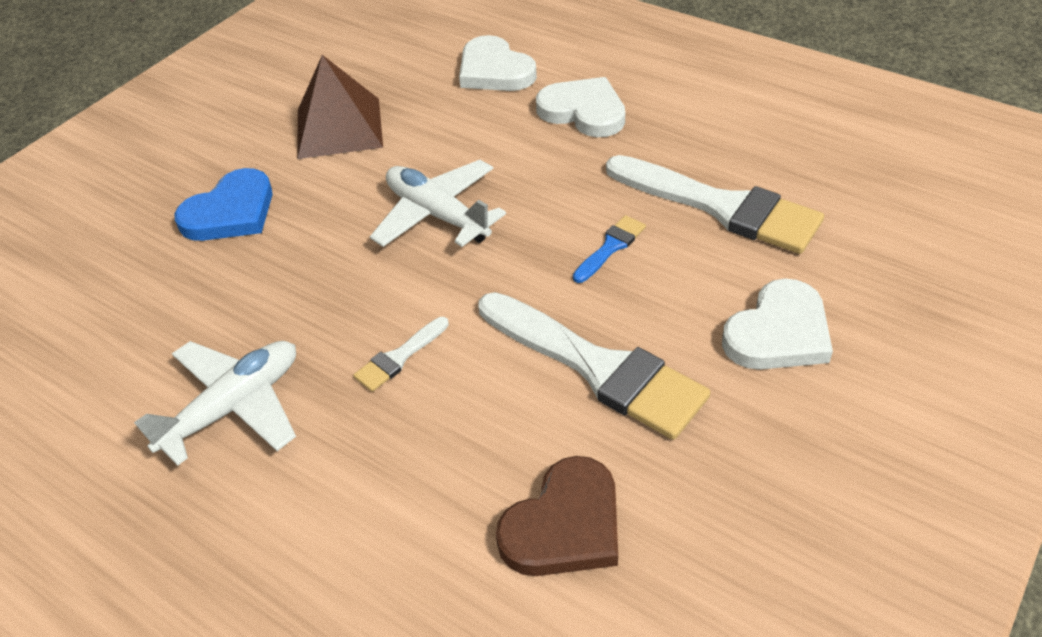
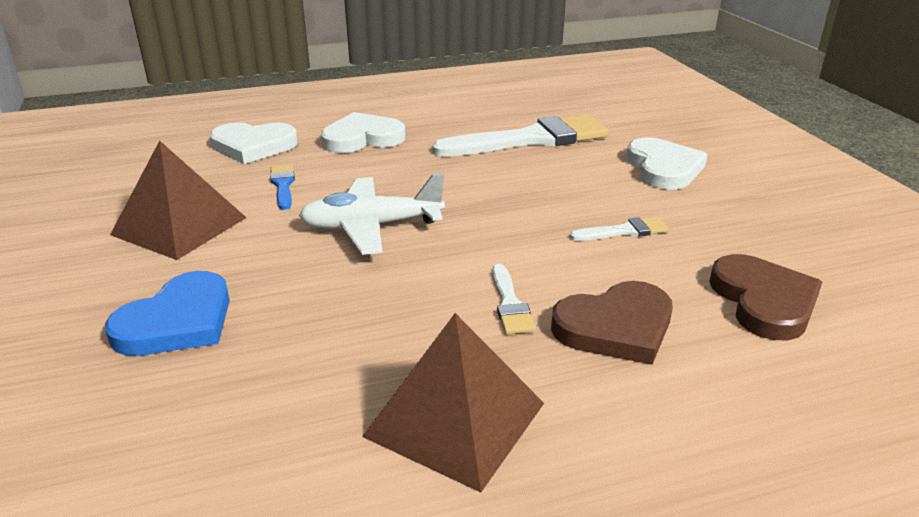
camera: 55 degrees left, 15 degrees down
(231, 212) = (177, 321): blue heart -> blue heart turned 45 degrees clockwise
(233, 407) = (455, 419): white plane -> brown pyramid
(423, 438) = (616, 327): none -> brown heart
(597, 367) = (624, 231): white brush -> white brush, size x0.44
(611, 247) = (514, 182): blue brush -> blue brush (283, 185)

